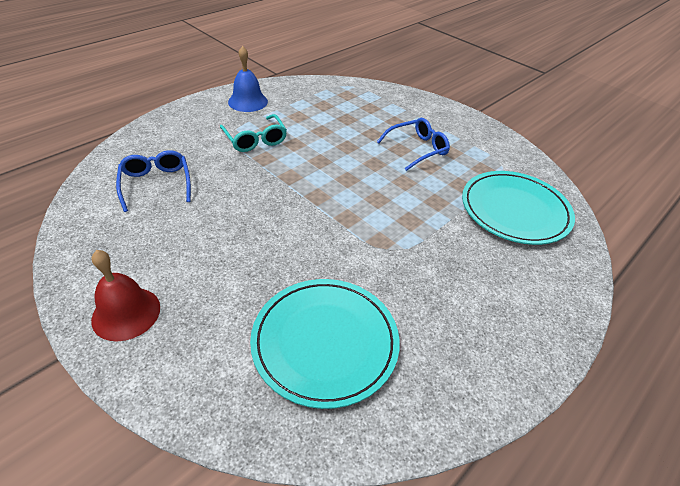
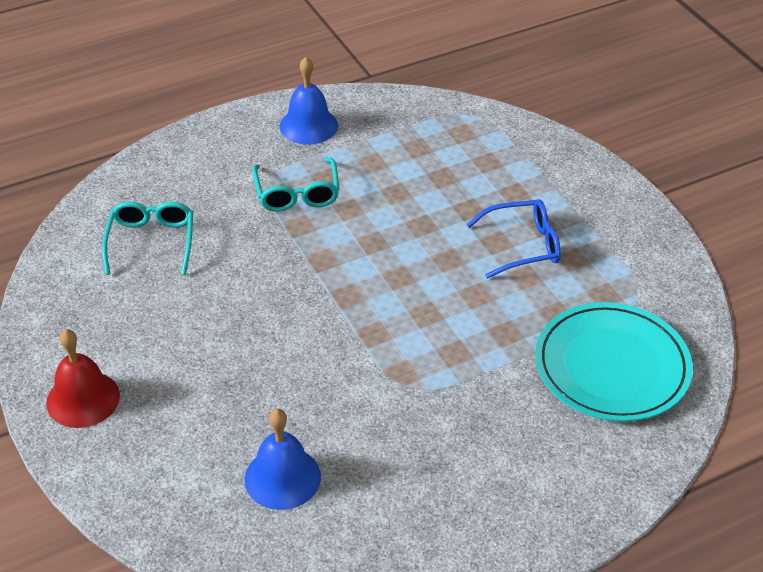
camera: 20 degrees right, 0 degrees up
(156, 184) = (151, 242): blue glasses -> turquoise glasses
(325, 342) = (282, 477): turquoise plate -> blue bell

